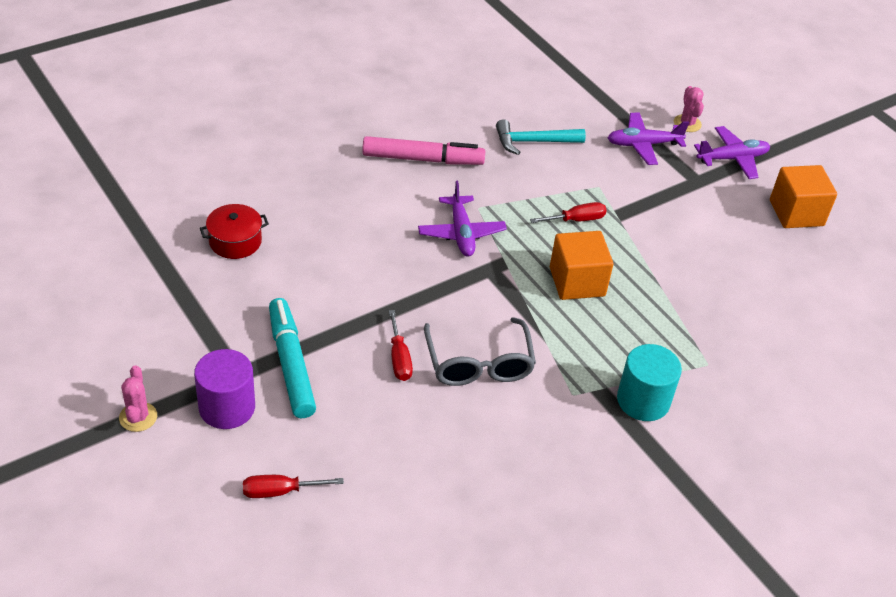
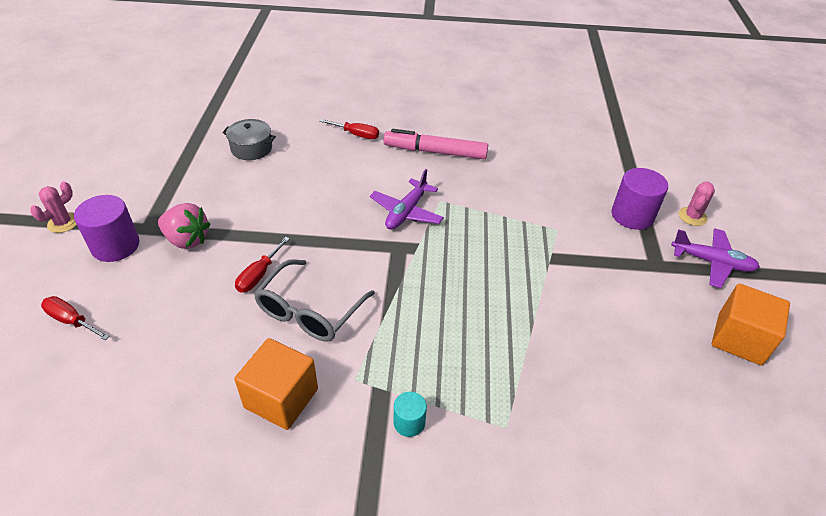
camera: 40 degrees right, 0 degrees up
(235, 241) = (251, 148): red pot -> grey pot
(291, 364) = (187, 240): turquoise marker -> pink strawberry
(422, 159) = (435, 152): pink marker -> pink marker turned 150 degrees clockwise
(533, 142) = (535, 175): turquoise hammer -> none
(576, 220) = (510, 245): red screwdriver -> red screwdriver (356, 135)
(577, 282) = (459, 291): orange cube -> orange cube (281, 398)
(643, 144) = (632, 215): purple plane -> purple cylinder
(643, 400) = (409, 422): turquoise cylinder -> turquoise cylinder, size x0.55

